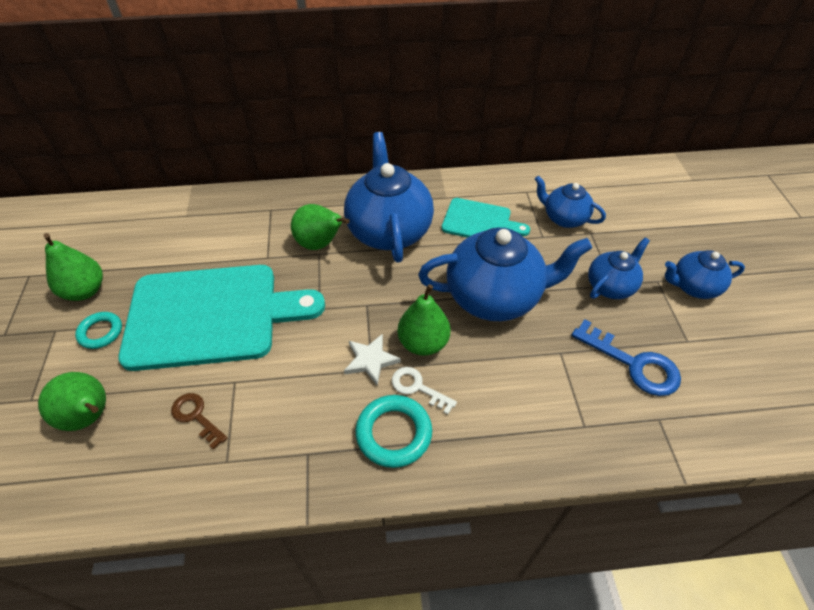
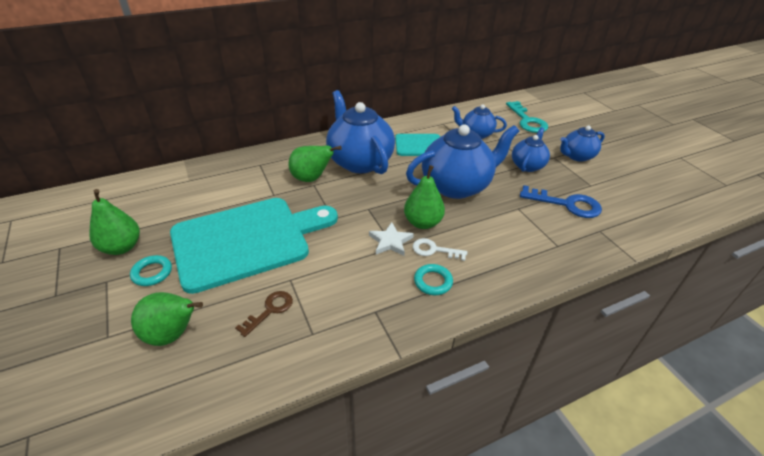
camera: 20 degrees left, 10 degrees down
(196, 416) = (270, 310): brown key -> brown key turned 105 degrees clockwise
(394, 433) = (433, 282): turquoise ring -> turquoise ring, size x0.65
(650, 210) = (527, 121): none -> turquoise key

